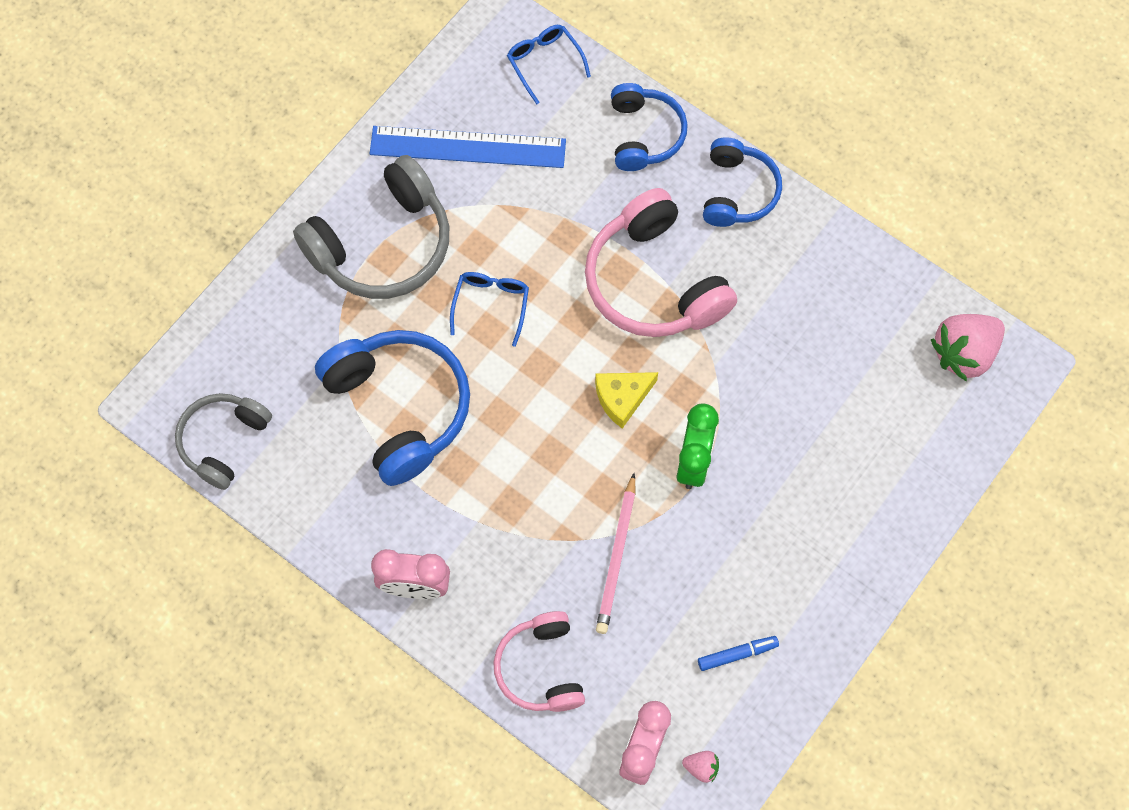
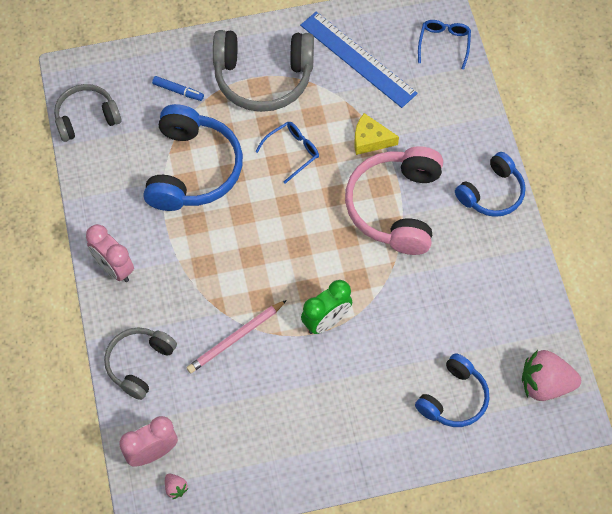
camera: 40 degrees right, 5 degrees down
(540, 668) = (139, 364): pink headphones -> grey headphones
(622, 398) = (318, 256): yellow cheese -> yellow cheese (370, 140)
(644, 134) = (466, 123): blue headphones -> blue headphones (453, 398)
(737, 654) = (252, 444): blue marker -> blue marker (178, 91)

